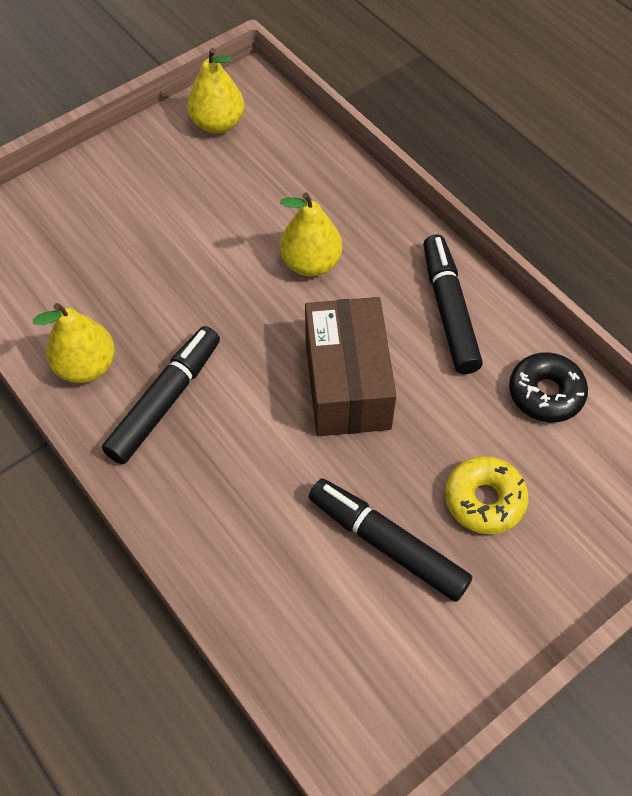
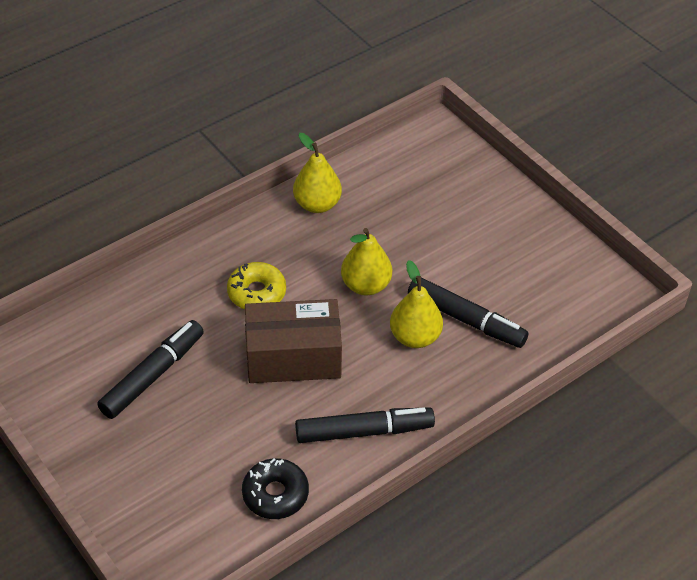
camera: 90 degrees right, 10 degrees down
(165, 401) = (285, 248): black marker -> black marker (466, 319)
(217, 124) = (572, 274): yellow pear -> yellow pear (366, 285)
(484, 500) = (181, 439): yellow donut -> yellow donut (256, 293)

